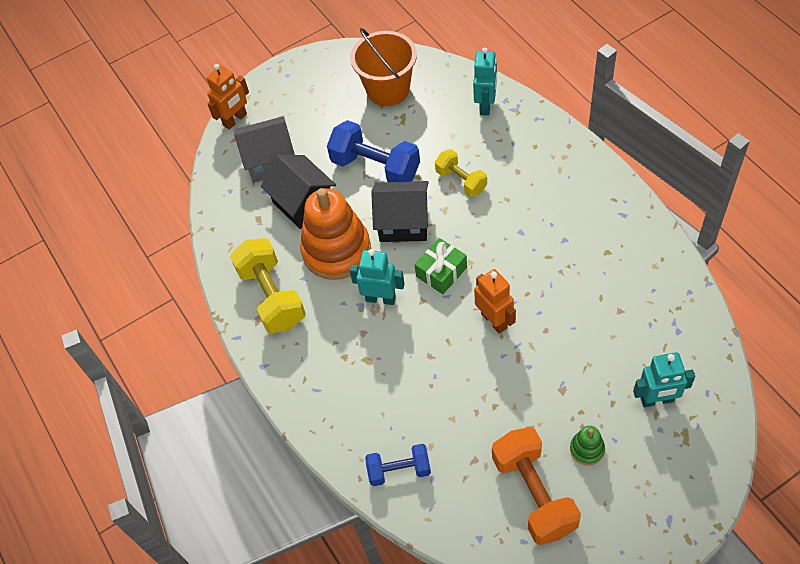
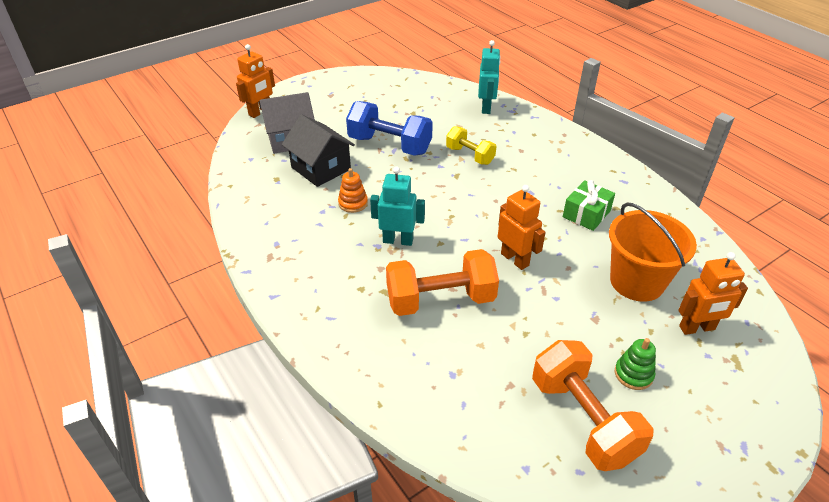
camera: 10 degrees left, 15 degrees down
(272, 297) = (286, 238): yellow dumbbell -> none
(336, 251) = (353, 203): orange stacking toy -> orange stacking toy, size x0.43
(388, 89) = (399, 96): orange bucket -> orange bucket (637, 282)
(399, 470) = (425, 395): blue dumbbell -> none
(403, 222) = (417, 184): black house -> none
(418, 369) = (440, 300): none -> orange dumbbell
(441, 272) = (457, 220): green gift -> green gift (586, 214)
(657, 400) = (697, 328): turquoise robot -> orange robot

